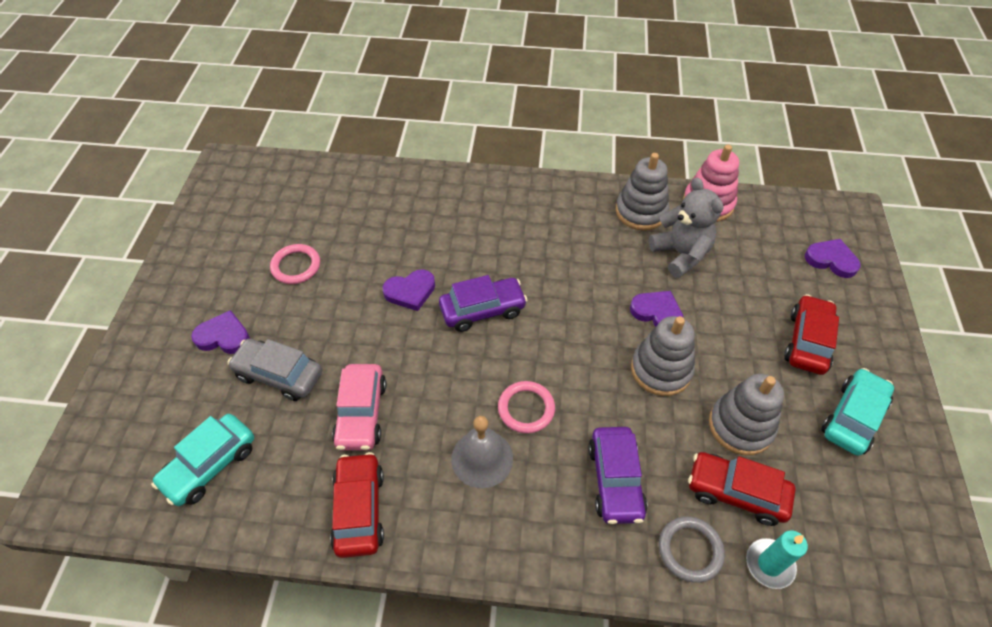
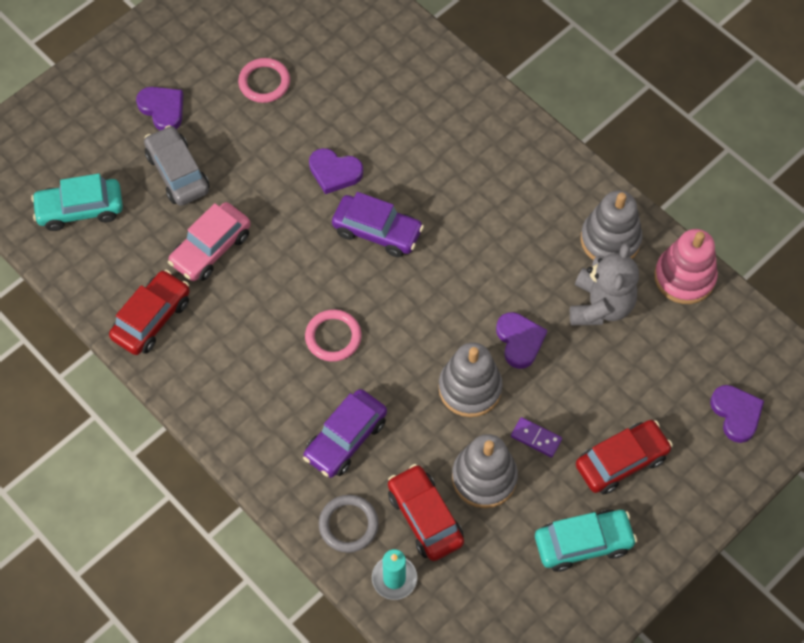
camera: 40 degrees right, 10 degrees up
(482, 458) = (266, 348): grey bell -> none
(740, 369) = (536, 438): none -> purple domino

